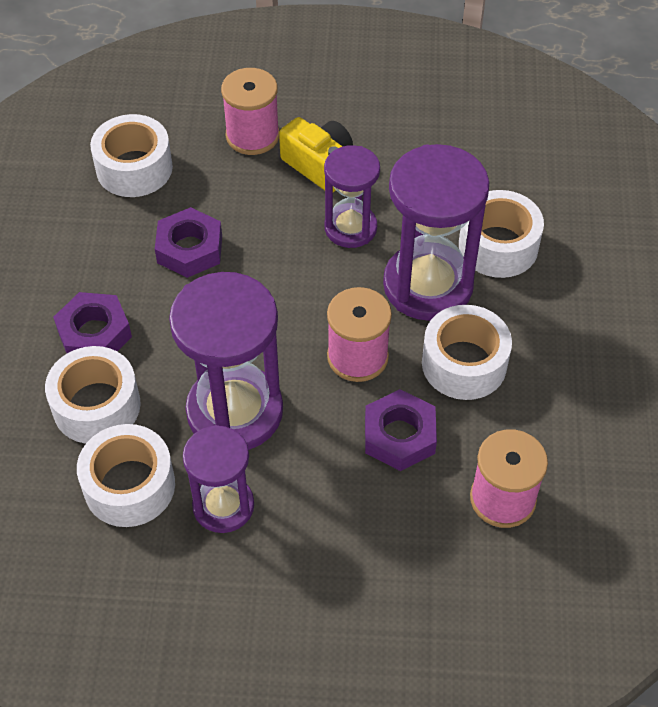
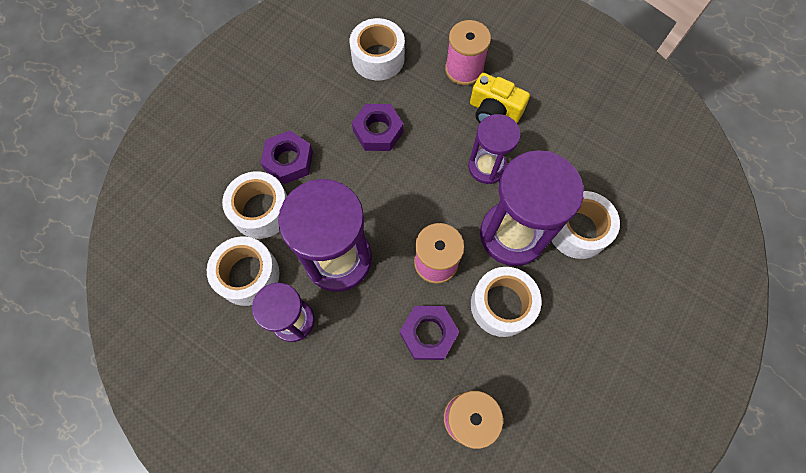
camera: 30 degrees right, 15 degrees up
(319, 166) = (494, 111): yellow camera -> yellow camera turned 135 degrees clockwise

